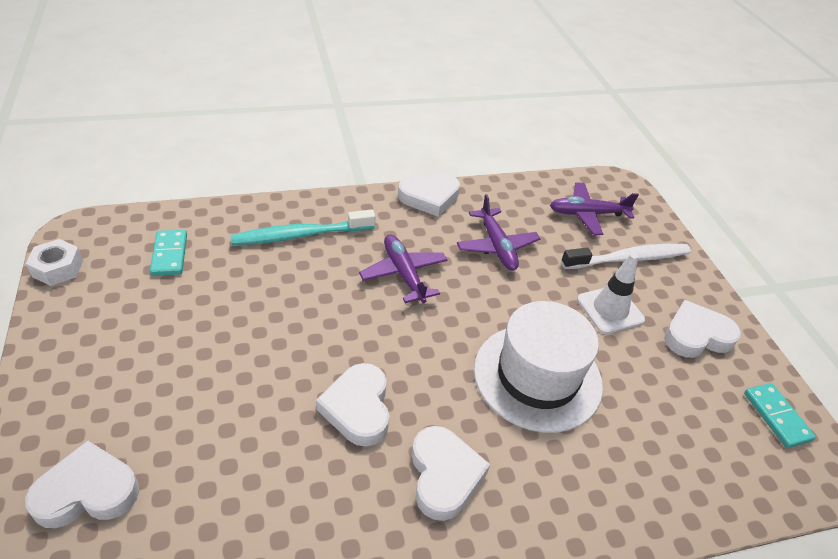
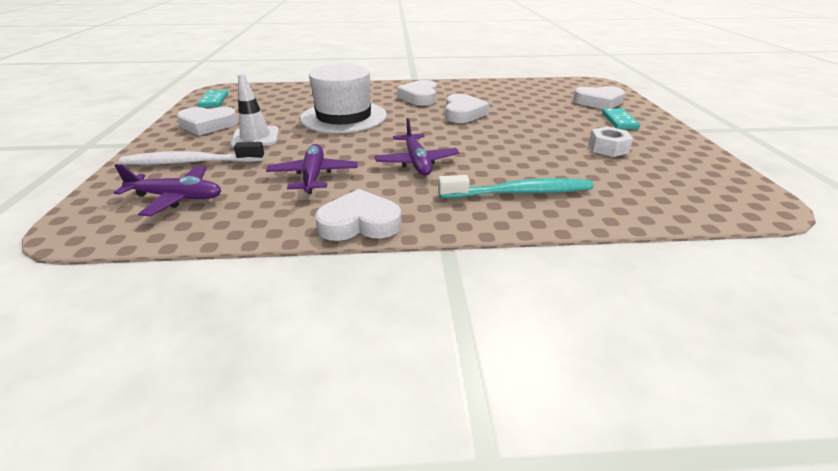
camera: 165 degrees left, 10 degrees down
(58, 268) = (739, 178): white nut -> white nut (608, 148)
(169, 254) = (645, 183): turquoise domino -> turquoise domino (619, 121)

